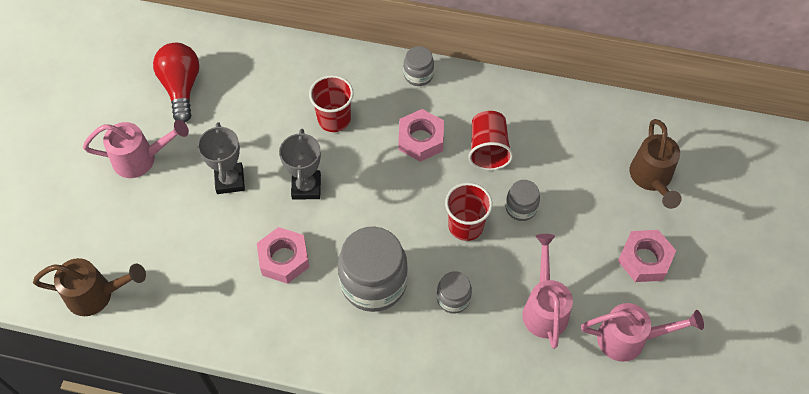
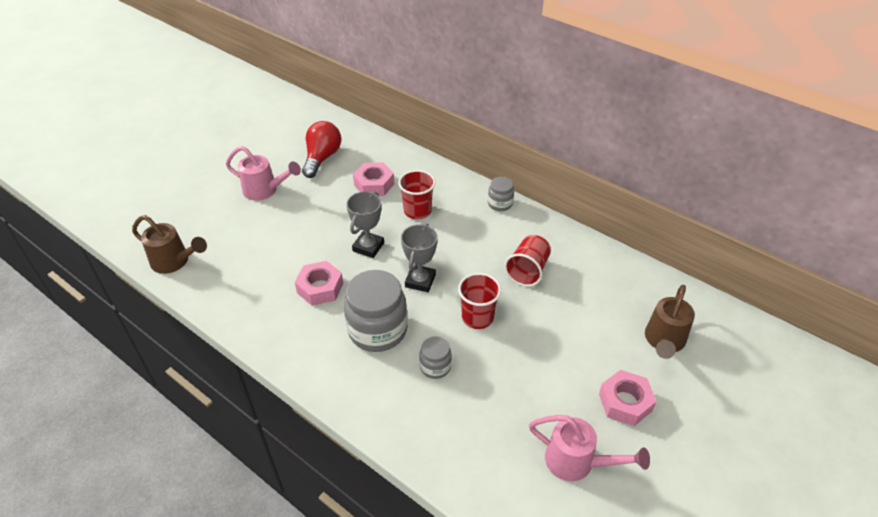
camera: 25 degrees right, 15 degrees down
(230, 180) = (316, 224): grey trophy -> grey trophy (420, 281)
(420, 139) = (476, 246): pink nut -> pink nut (374, 184)
(521, 208) = (532, 321): grey jar -> none
(544, 308) = (511, 405): pink watering can -> none

